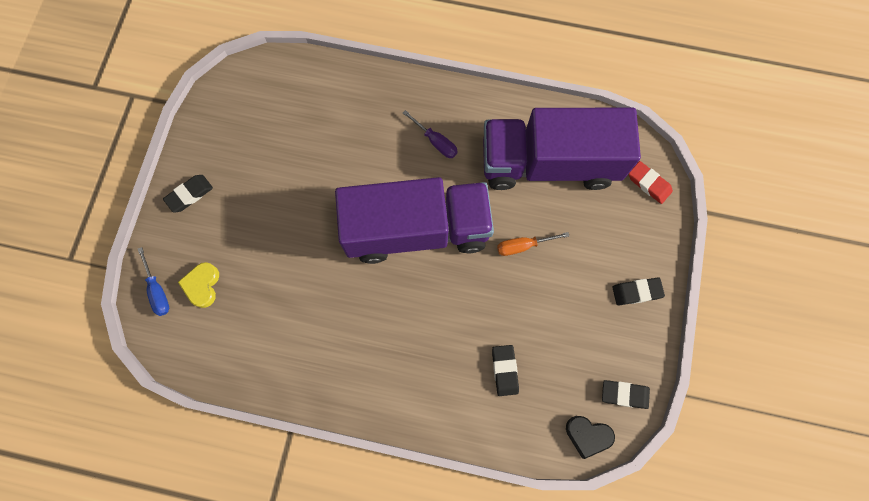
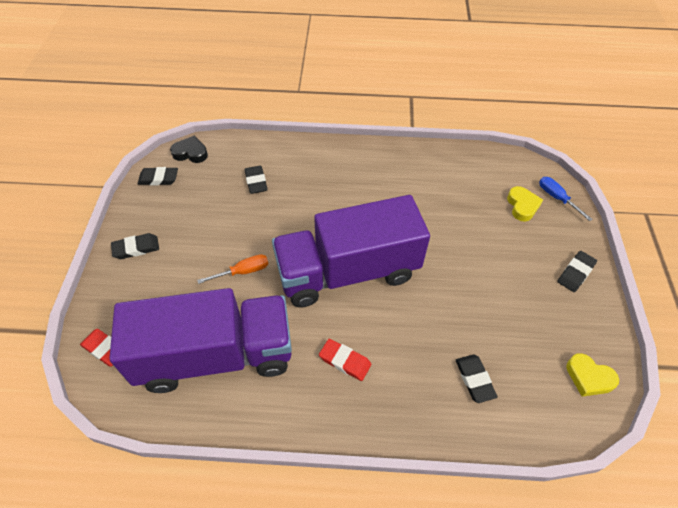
camera: 170 degrees right, 20 degrees down
(232, 98) = (589, 377): none -> yellow heart
(329, 111) = (474, 379): none -> black eraser
(436, 142) = (345, 361): purple screwdriver -> red eraser

